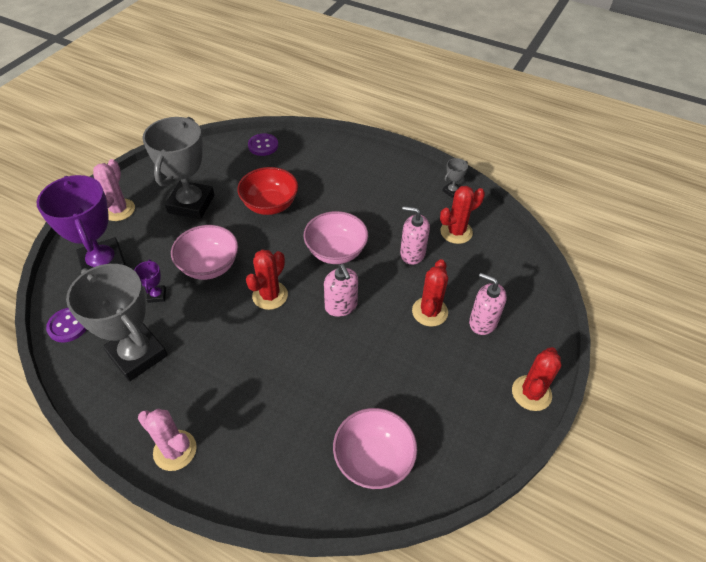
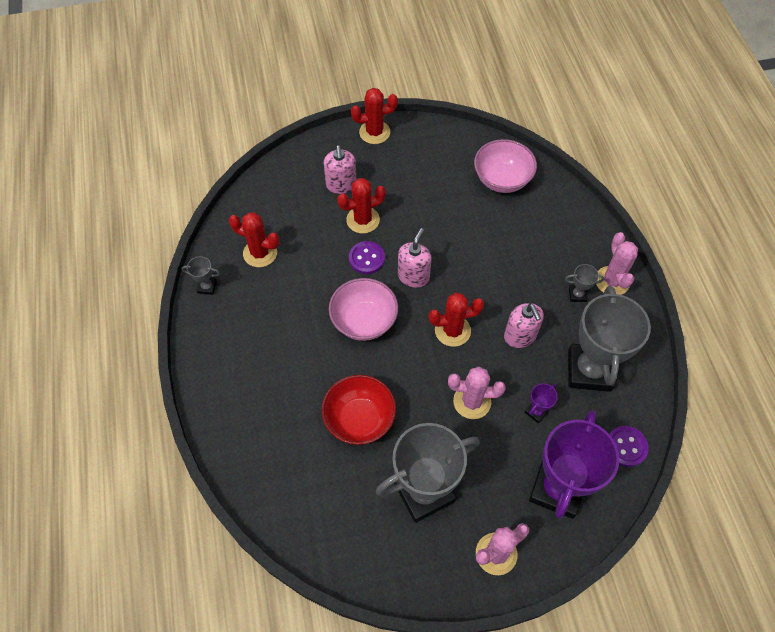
camera: 130 degrees left, 10 degrees up
(197, 408) = (577, 295): none -> grey trophy
(209, 266) = (472, 401): pink bowl -> pink cactus
(263, 146) = (281, 508): purple button -> purple button (366, 258)
(412, 254) = (314, 267): pink soap dispenser -> pink soap dispenser (520, 336)

